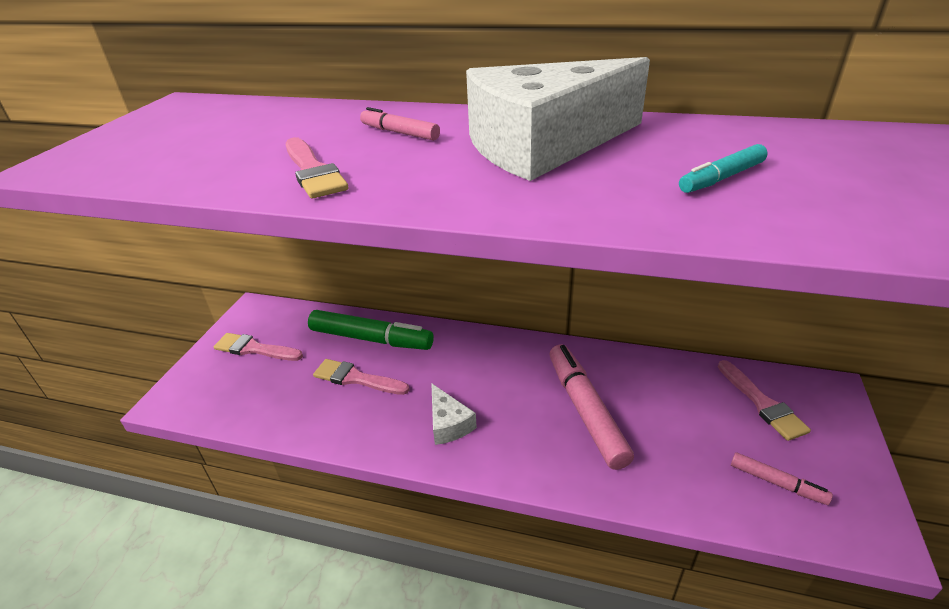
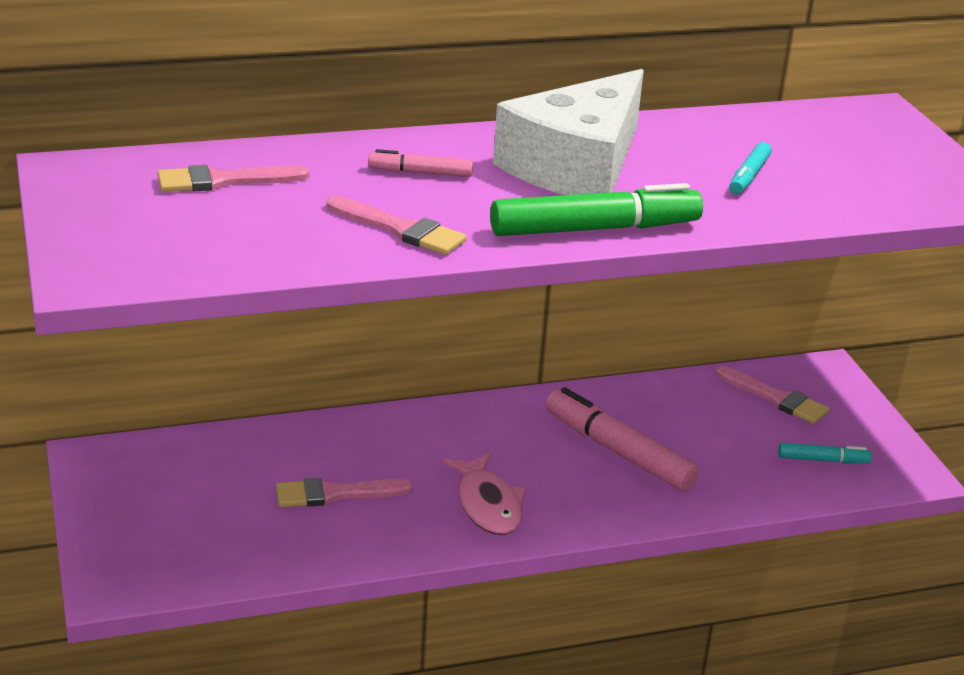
camera: 35 degrees left, 5 degrees down
(254, 349) = (157, 501): pink brush -> pink brush (224, 181)
(371, 339) = (306, 448): green marker -> green marker (595, 229)
(448, 423) = (488, 504): white cheese -> pink fish
(777, 483) = (823, 460): pink marker -> turquoise marker

